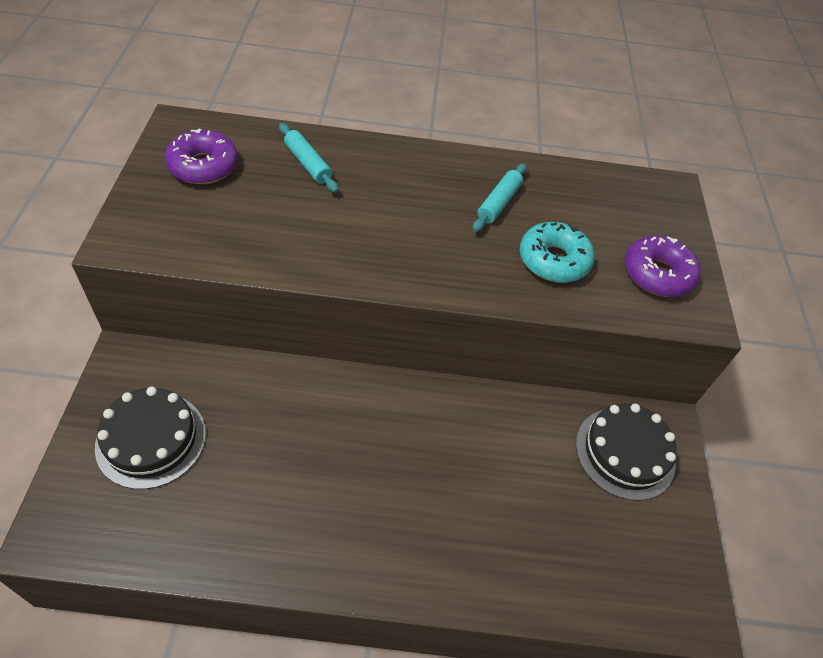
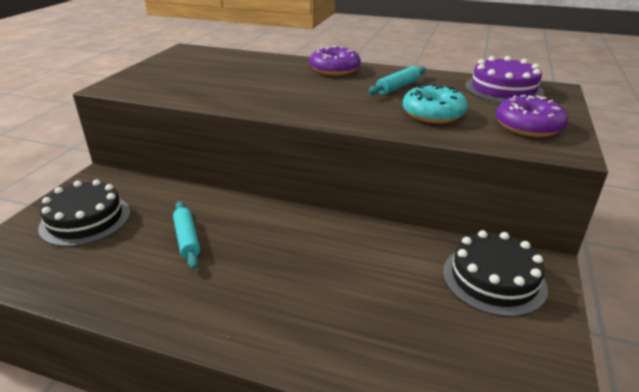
camera: 20 degrees right, 20 degrees down
(203, 166) = (189, 63): purple donut -> purple donut (334, 69)
(308, 164) = (261, 66): turquoise rolling pin -> turquoise rolling pin (187, 239)
(618, 195) = (503, 89): none -> purple cake

